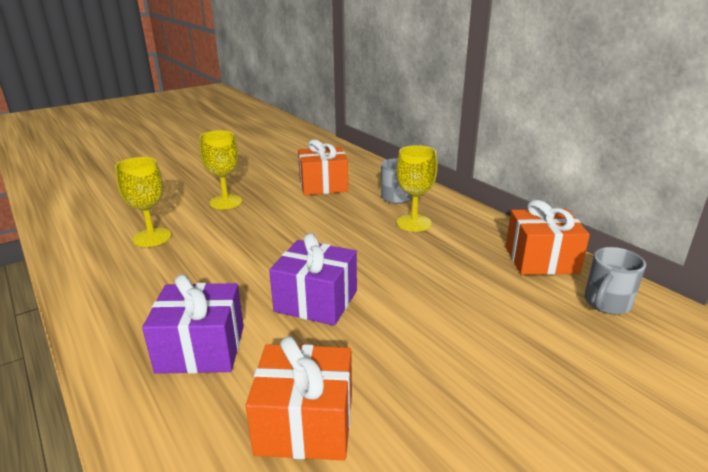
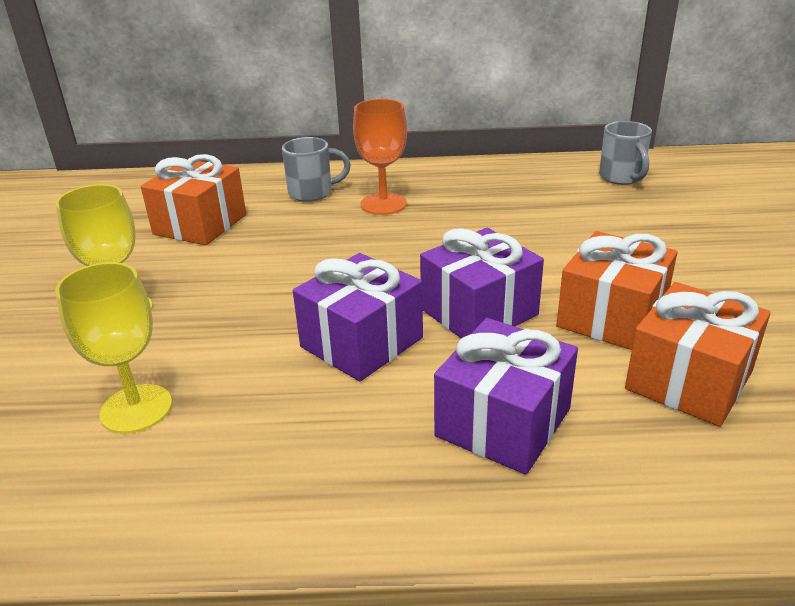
camera: 55 degrees left, 5 degrees up
(249, 273) = (361, 342): none -> purple gift
(414, 223) = (383, 204): yellow goblet -> orange goblet
(541, 260) = (530, 174): orange gift -> orange gift (611, 317)

